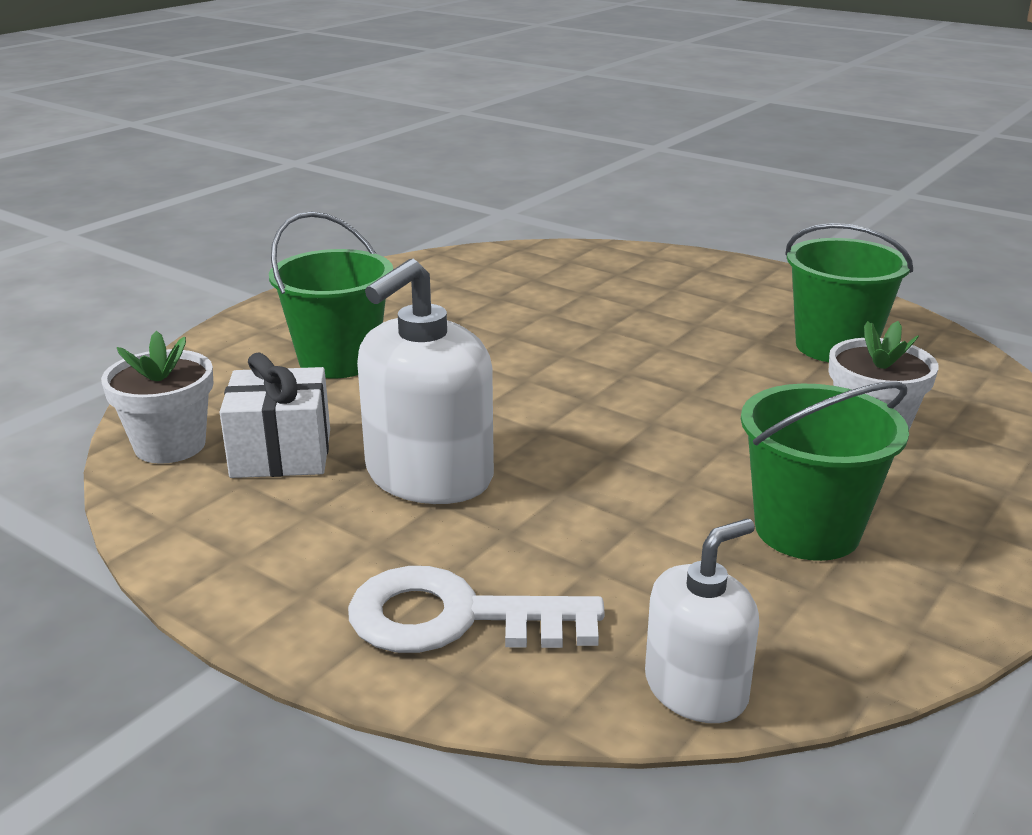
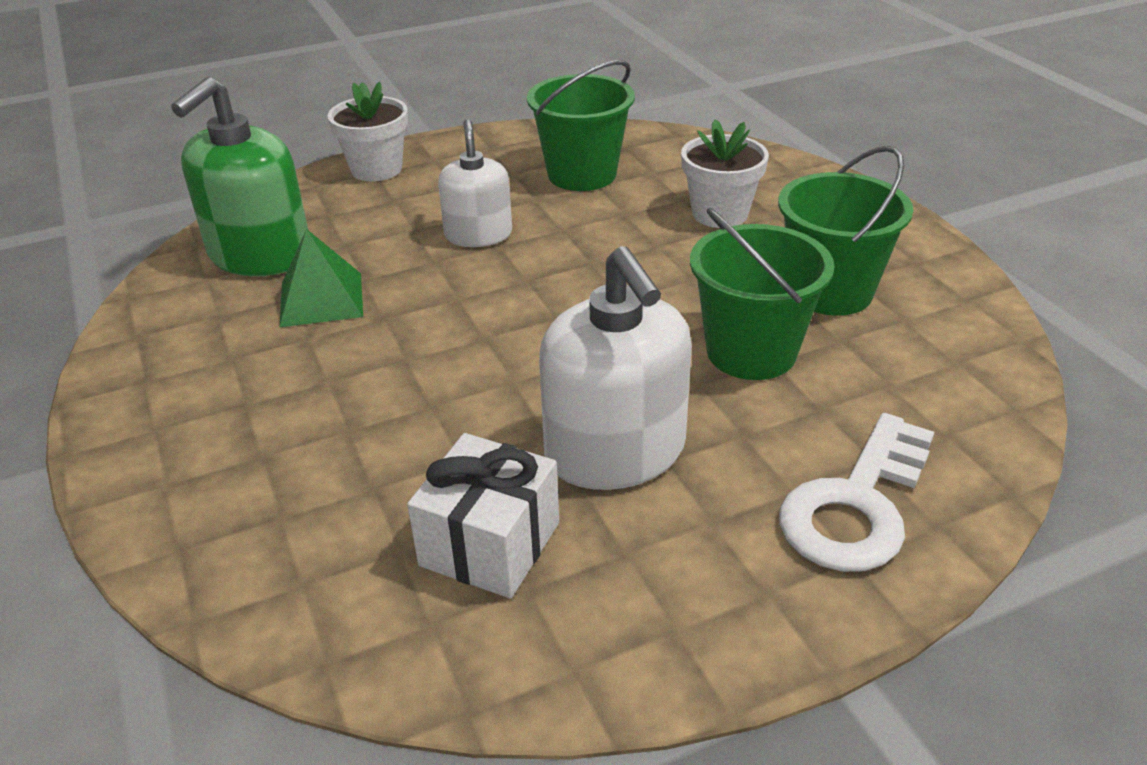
camera: 60 degrees left, 10 degrees up
(170, 445) = (391, 636): white flower pot -> white flower pot (376, 169)
(339, 360) = (316, 445): green bucket -> green bucket (751, 352)
(505, 307) = (321, 299): none -> green pyramid
(535, 270) = (260, 254): none -> green soap dispenser
(696, 688) = (995, 413): white soap dispenser -> white soap dispenser (478, 234)

